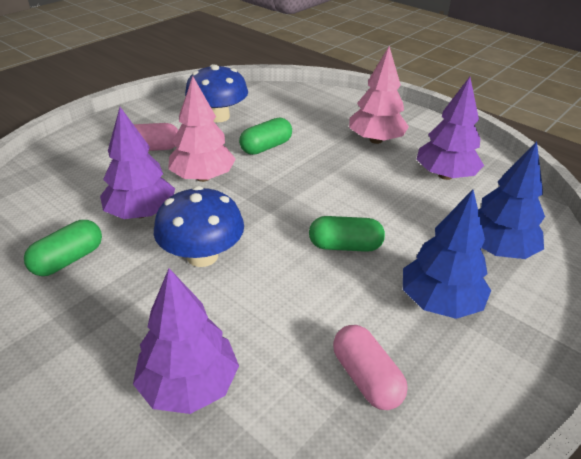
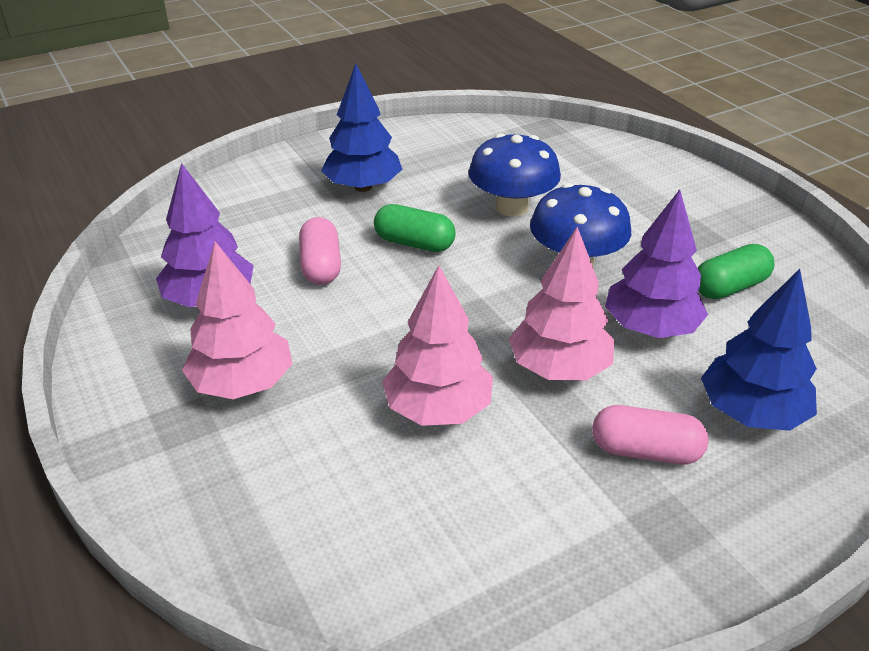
camera: 160 degrees left, 0 degrees up
(189, 385) = (598, 179): purple tree -> none
(218, 116) = (501, 520): blue mushroom -> blue mushroom (512, 207)
(266, 147) = (438, 409): green capsule -> pink tree
(366, 378) = (463, 160): pink capsule -> pink capsule (321, 266)
(497, 249) = (260, 211): blue tree -> blue tree (751, 413)

